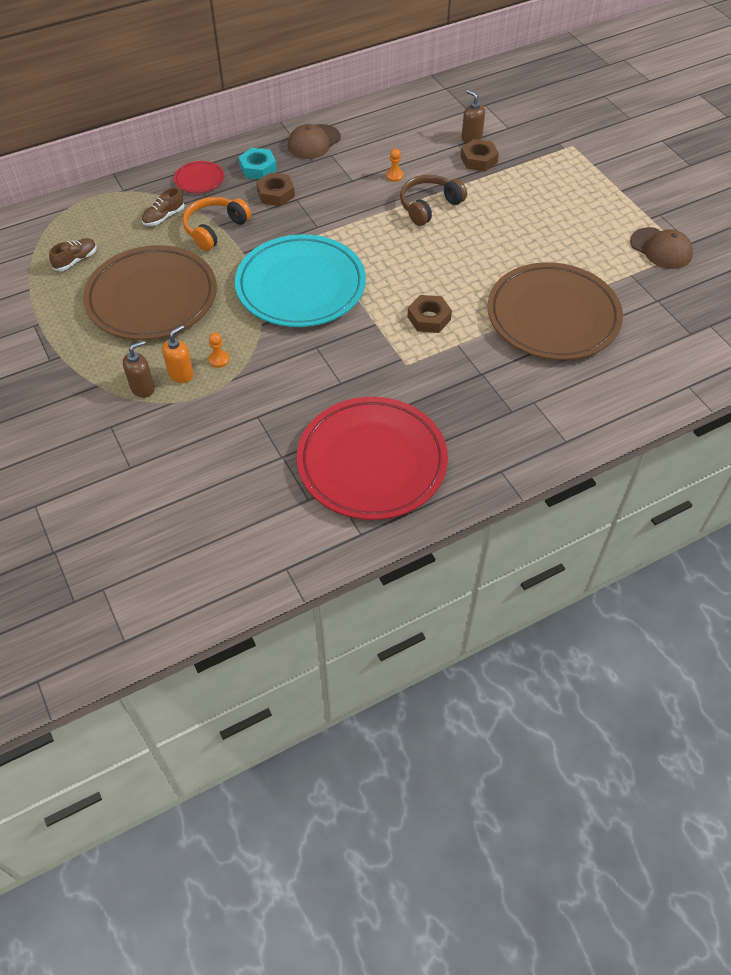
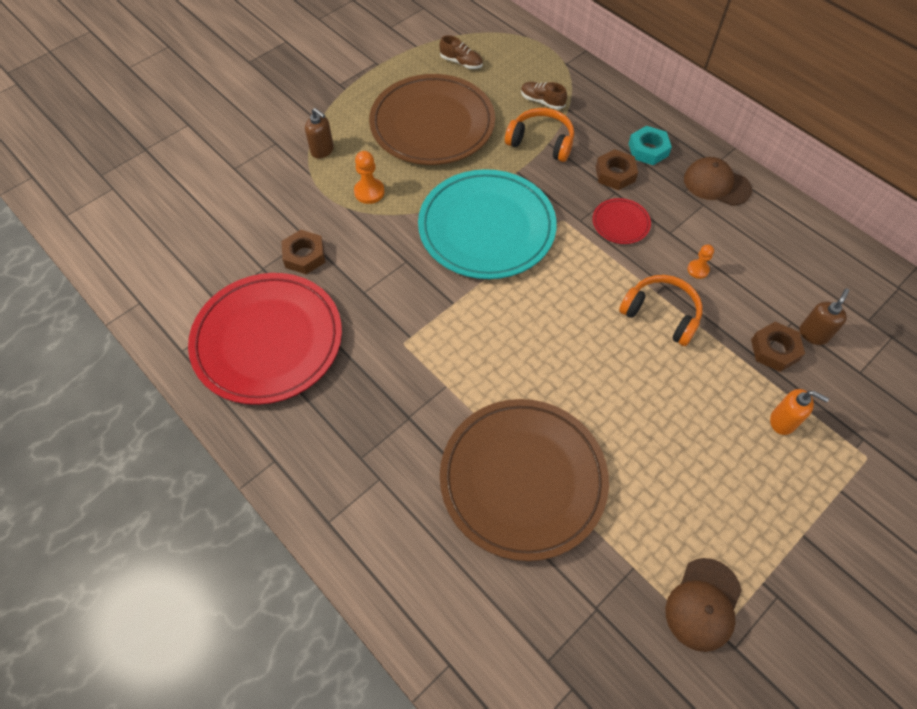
camera: 75 degrees right, 5 degrees up
(181, 374) = (345, 171): orange soap dispenser -> orange soap dispenser (782, 421)
(199, 179) = (607, 111): red plate -> red plate (620, 223)
(219, 359) = (369, 192): orange pawn -> orange pawn, size x1.52
(429, 206) = (661, 314): brown headphones -> orange headphones
(429, 318) = (477, 350): brown nut -> brown nut (304, 256)

